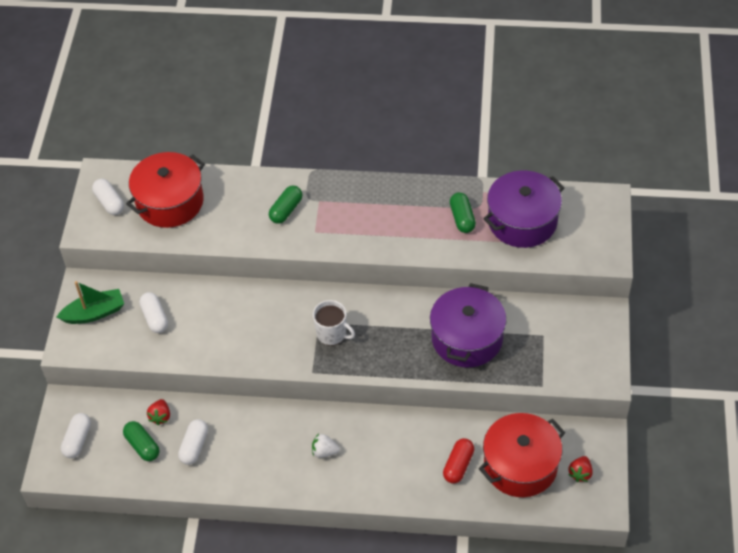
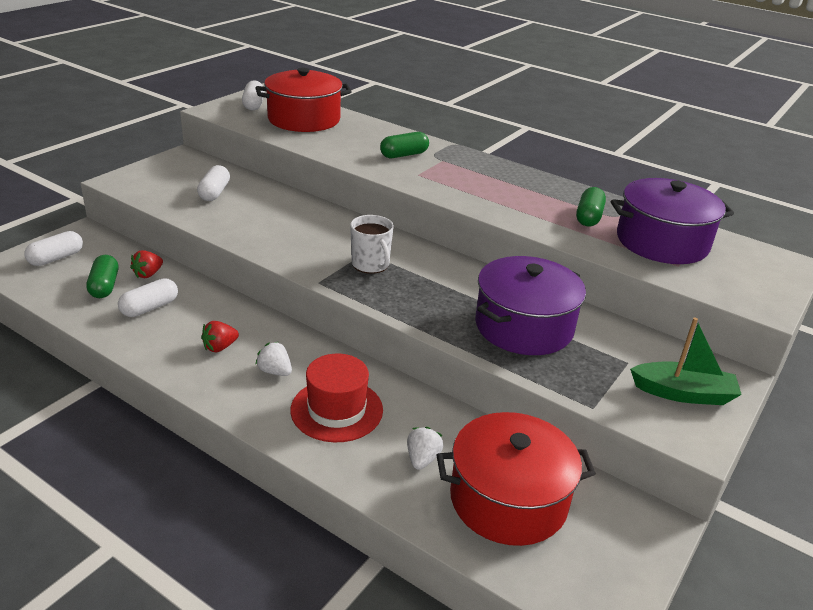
camera: 25 degrees right, 20 degrees down
(94, 313) = (168, 172): green boat -> green boat (683, 393)
(385, 459) = (336, 410): none -> red hat
(458, 465) = (422, 459): red capsule -> white strawberry
(580, 473) = (593, 553): red strawberry -> red strawberry (220, 347)

